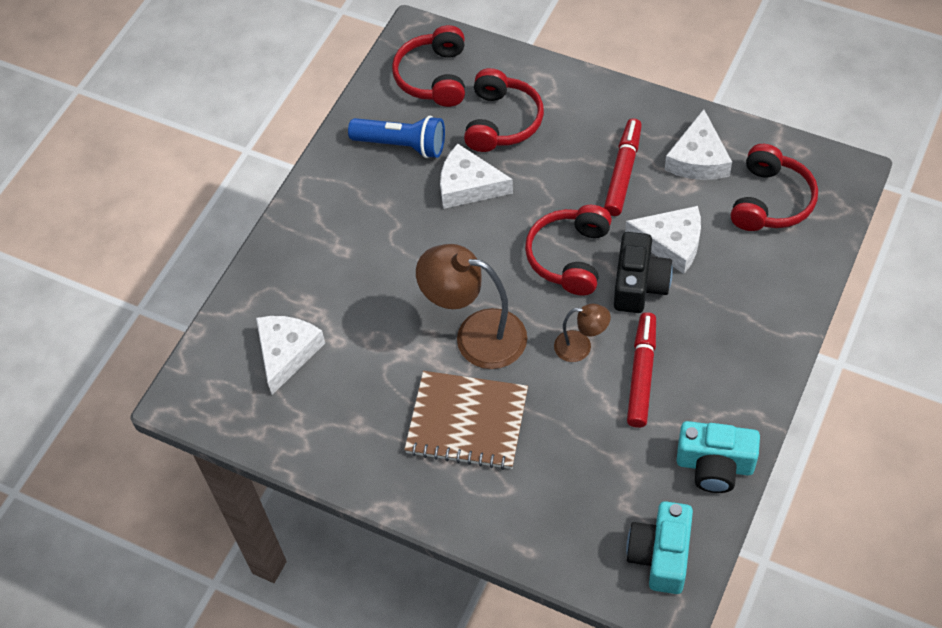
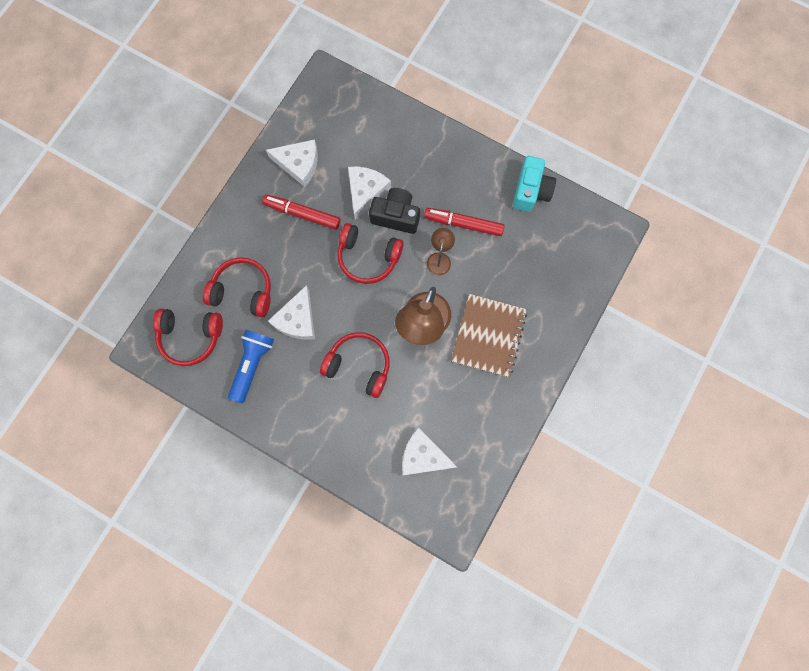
camera: 90 degrees left, 20 degrees up
(660, 555) = (587, 230): turquoise camera -> none
(770, 201) = (341, 126): red headphones -> red headphones (359, 365)

